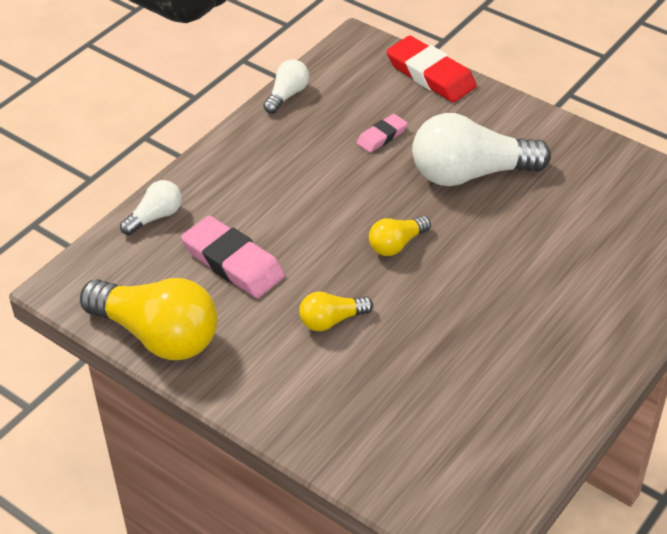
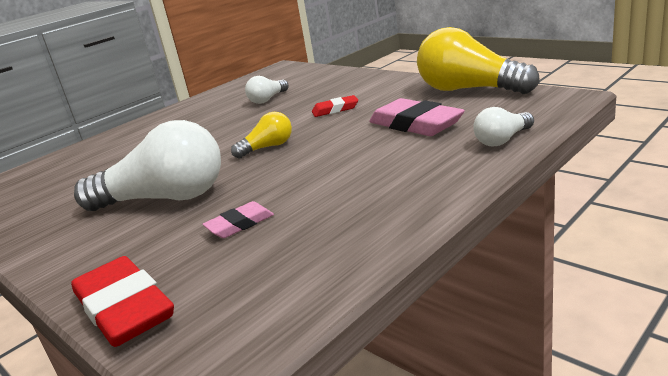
camera: 170 degrees left, 20 degrees down
(287, 95) = (354, 265): white light bulb -> white light bulb (268, 99)
(331, 320) = (335, 109): yellow light bulb -> red eraser

